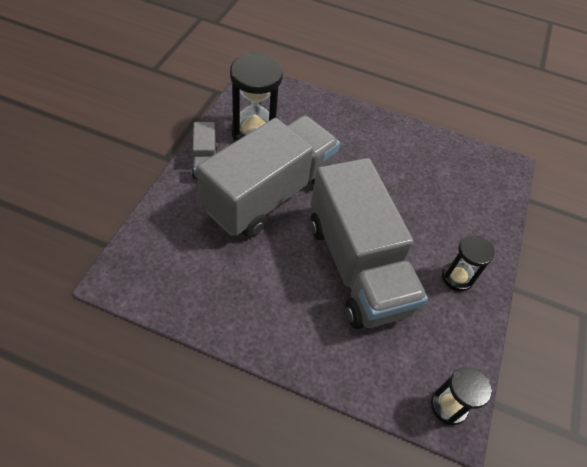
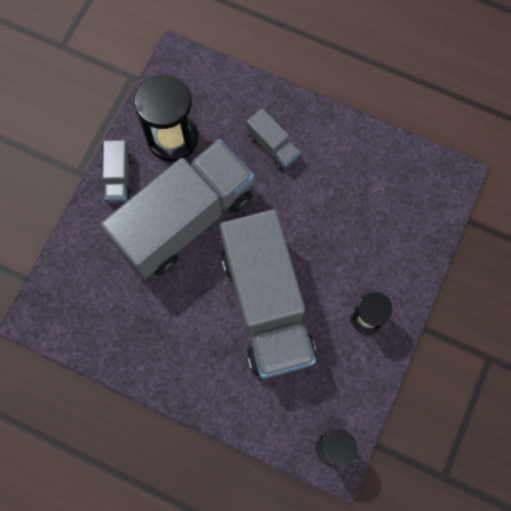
camera: 10 degrees right, 20 degrees up
(345, 141) = (272, 146): none -> grey truck

